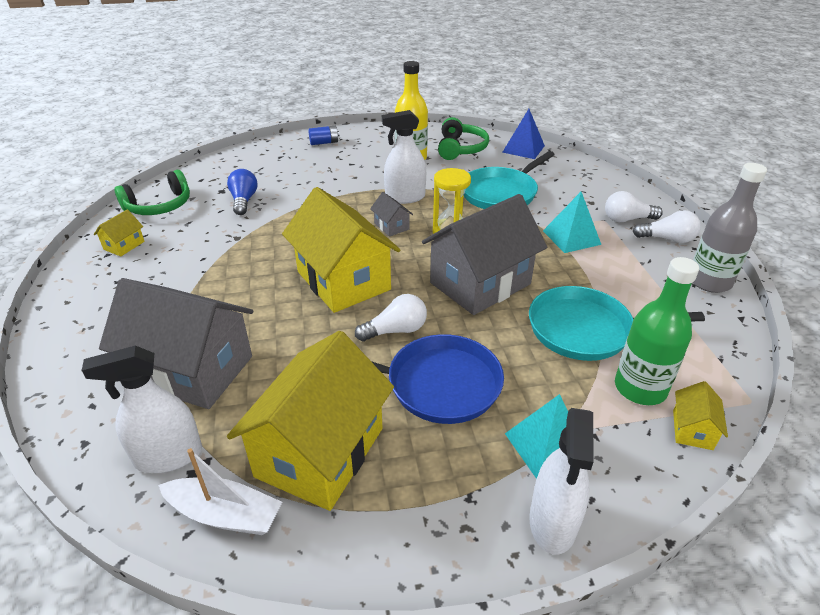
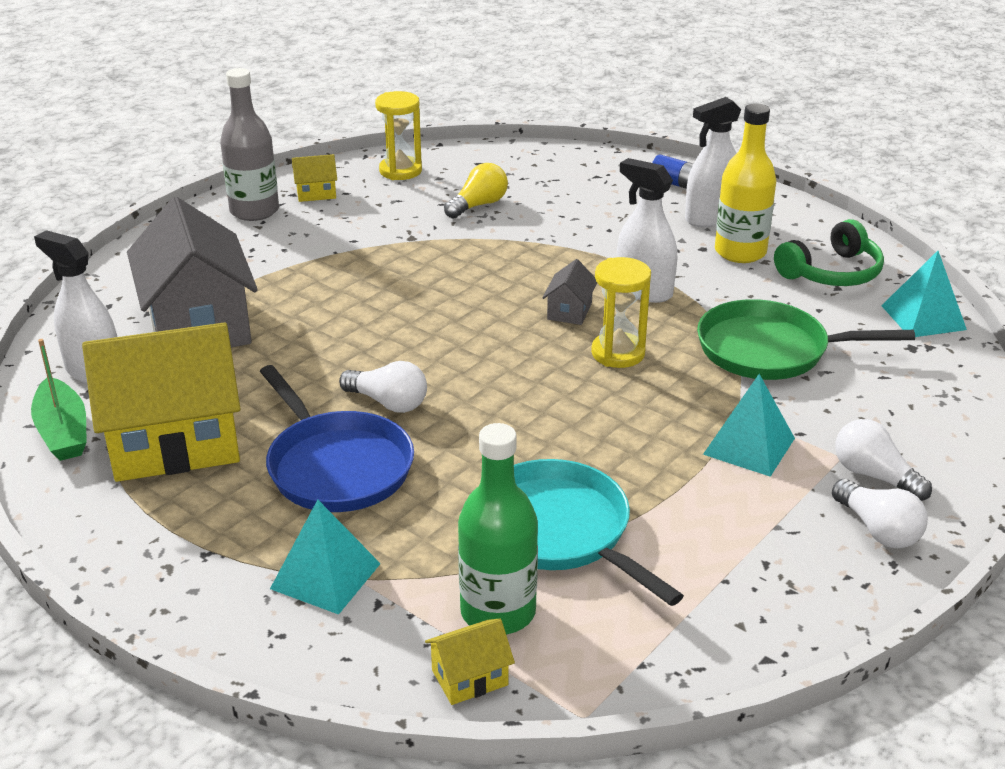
camera: 50 degrees right, 5 degrees down
(159, 206) = (400, 171): green headphones -> yellow hourglass
(225, 514) = (63, 432): white boat -> green boat
(244, 201) = (478, 205): blue light bulb -> yellow light bulb
(343, 281) = (427, 332): yellow house -> none
(480, 283) = (545, 419): grey house -> none
(501, 193) = (769, 350): turquoise pan -> green pan
(523, 149) = (923, 317): blue pyramid -> turquoise pyramid
(553, 522) = (225, 619): white spray bottle -> white spray bottle (710, 218)
(709, 281) = (819, 603): grey bottle -> grey bottle (254, 211)

